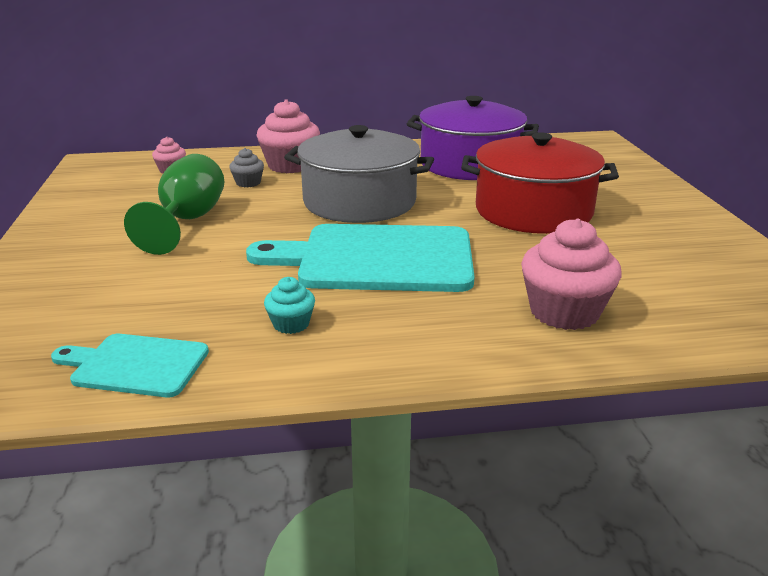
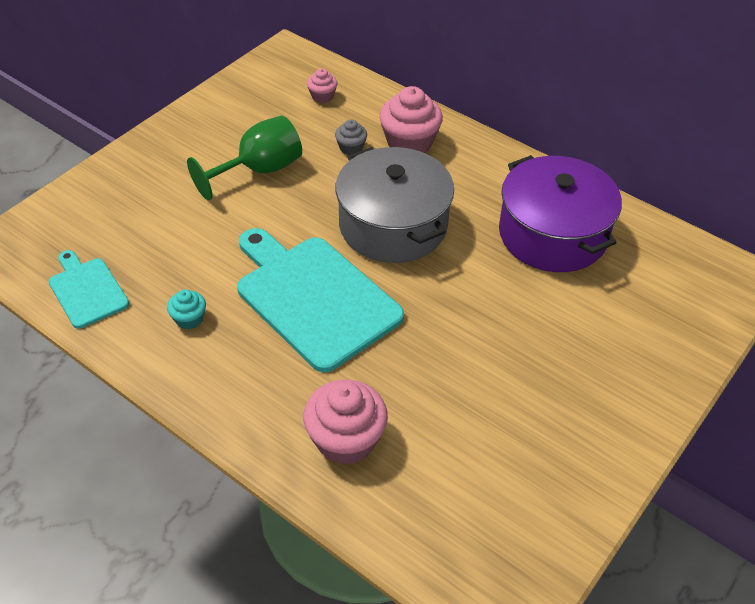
camera: 45 degrees right, 20 degrees up
(533, 211) = (501, 330): red pot -> none

